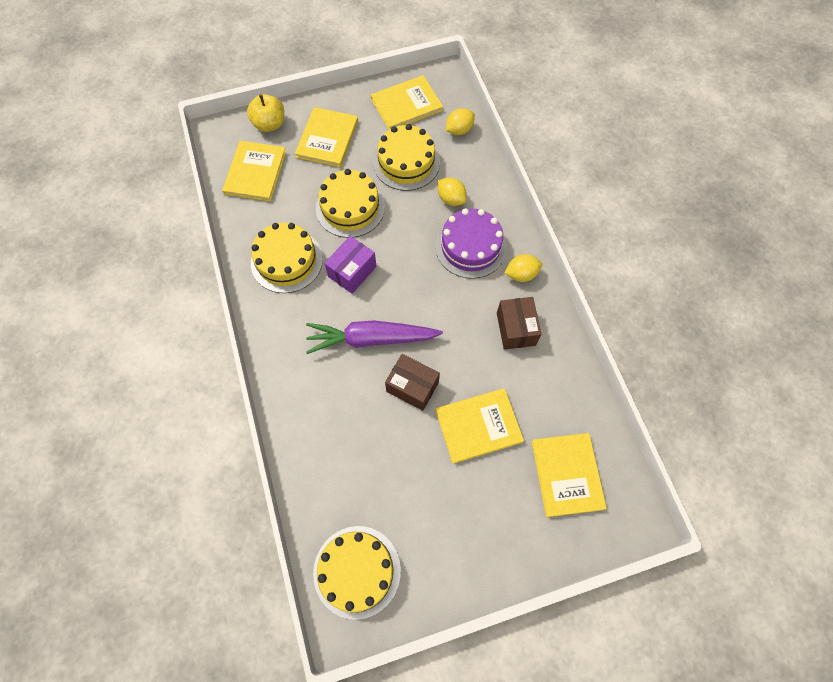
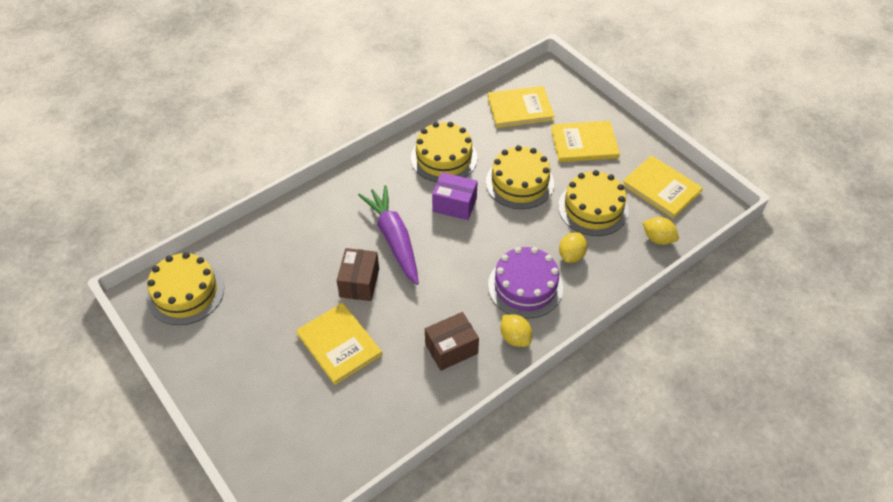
camera: 70 degrees right, 15 degrees down
(270, 124) = (575, 100): yellow apple -> none
(567, 474) = (314, 432): yellow book -> none

